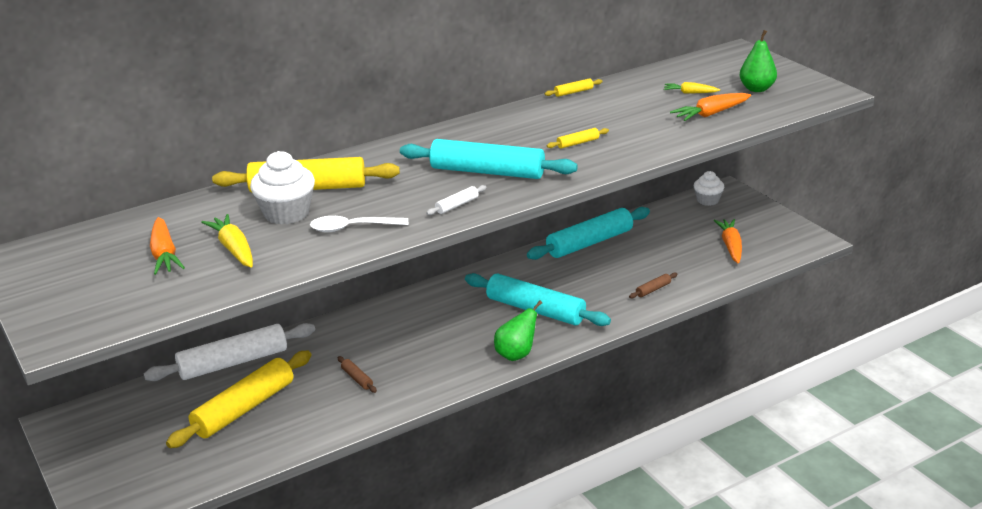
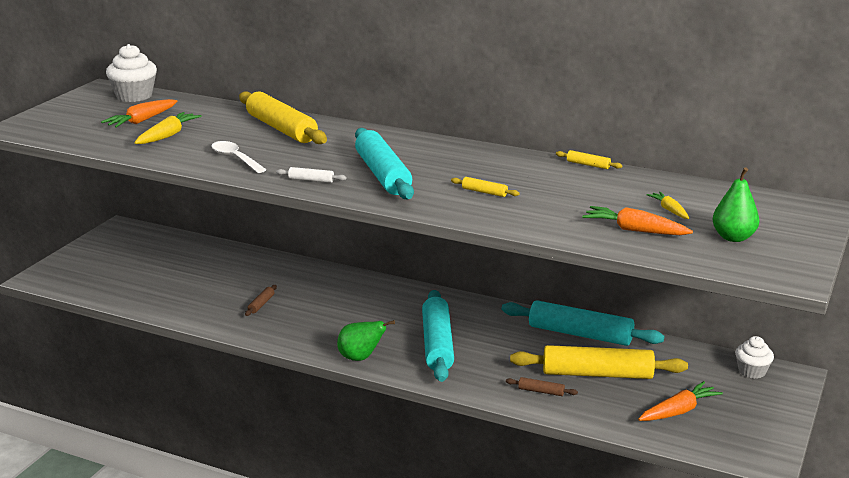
camera: 55 degrees right, 5 degrees down
(233, 363) = (236, 254): white rolling pin -> none
(244, 408) = (187, 278): yellow rolling pin -> yellow rolling pin (597, 374)
(286, 213) = (235, 134): white cupcake -> white cupcake (134, 96)

